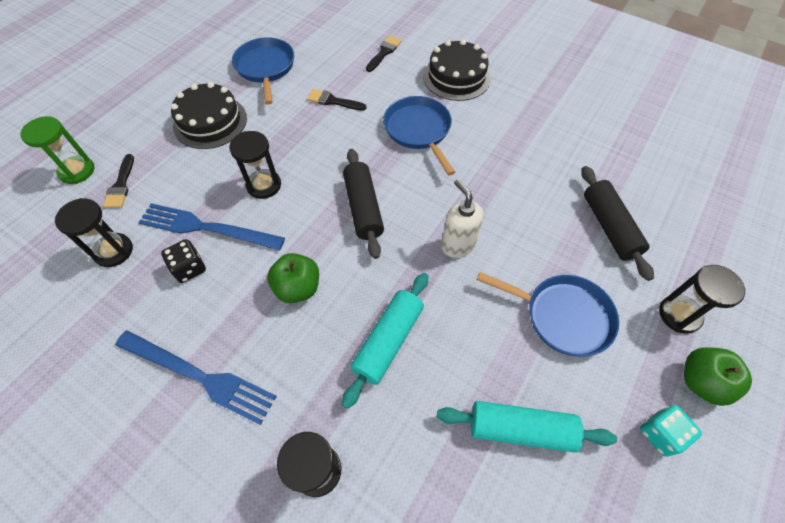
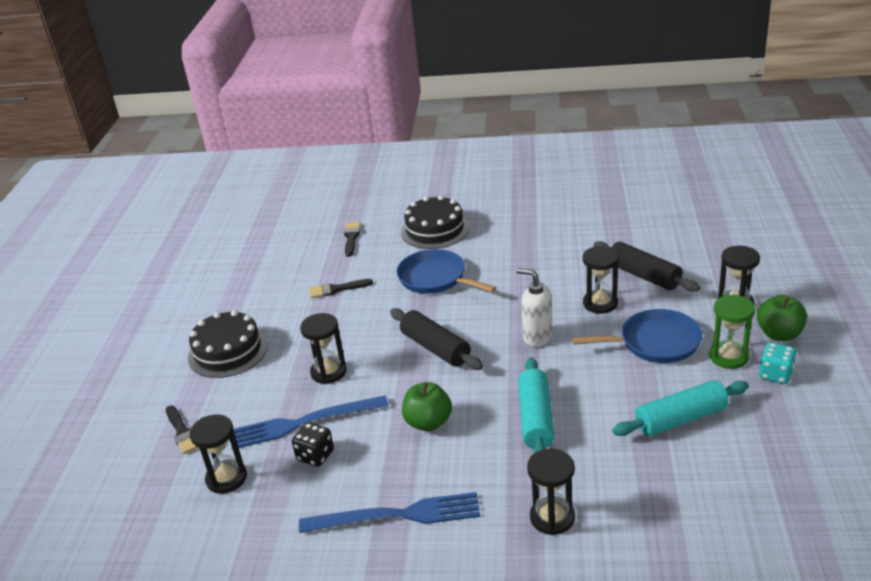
camera: 25 degrees left, 25 degrees down
(77, 171) = (122, 443): green hourglass -> green hourglass (729, 357)
(265, 68) = (244, 291): blue pan -> none
(543, 238) = (600, 303): none -> black hourglass

